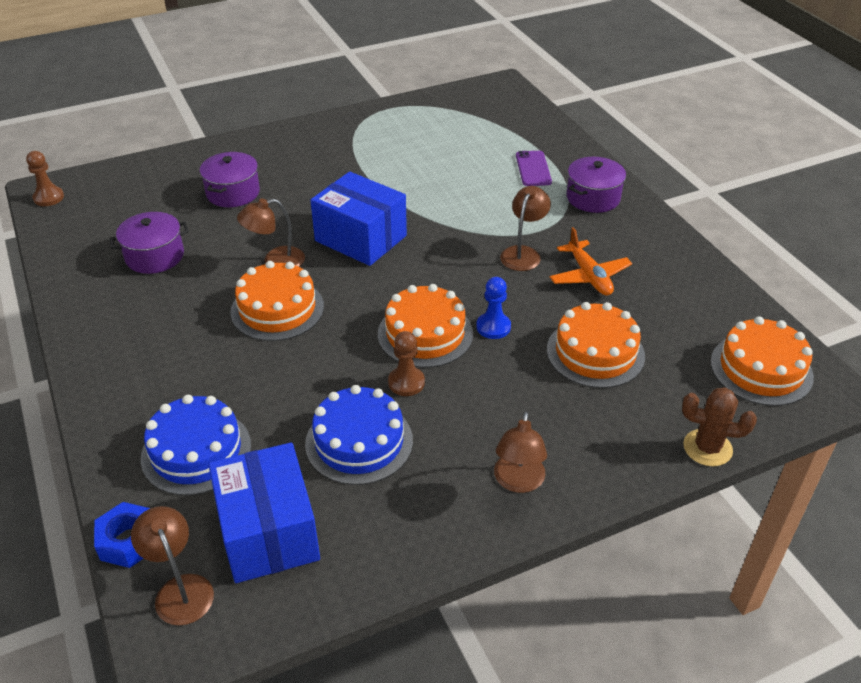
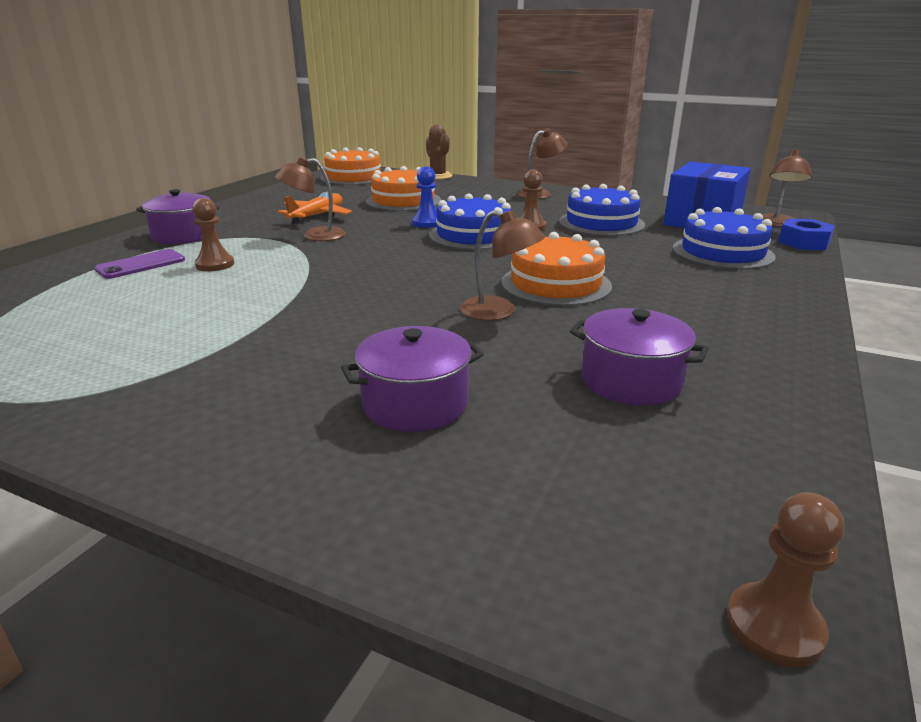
camera: 130 degrees left, 15 degrees down
(360, 238) = (390, 291): blue box -> none
(425, 334) = (473, 235): orange cake -> blue cake
(499, 193) = (215, 264): none -> brown pawn

